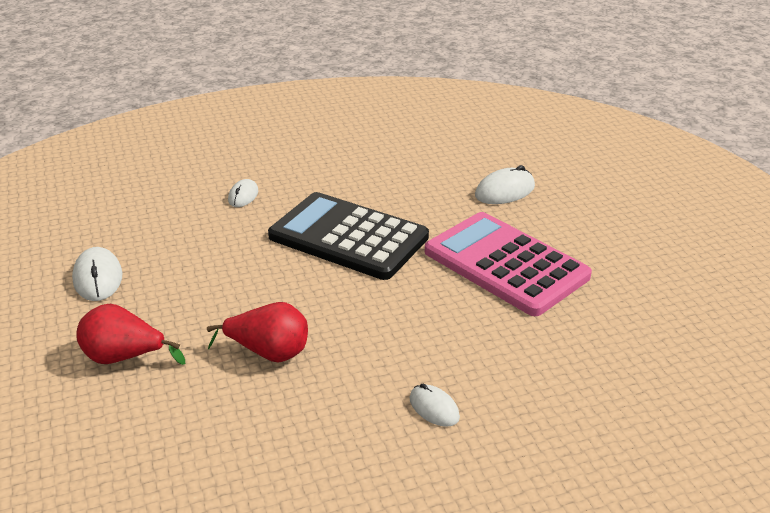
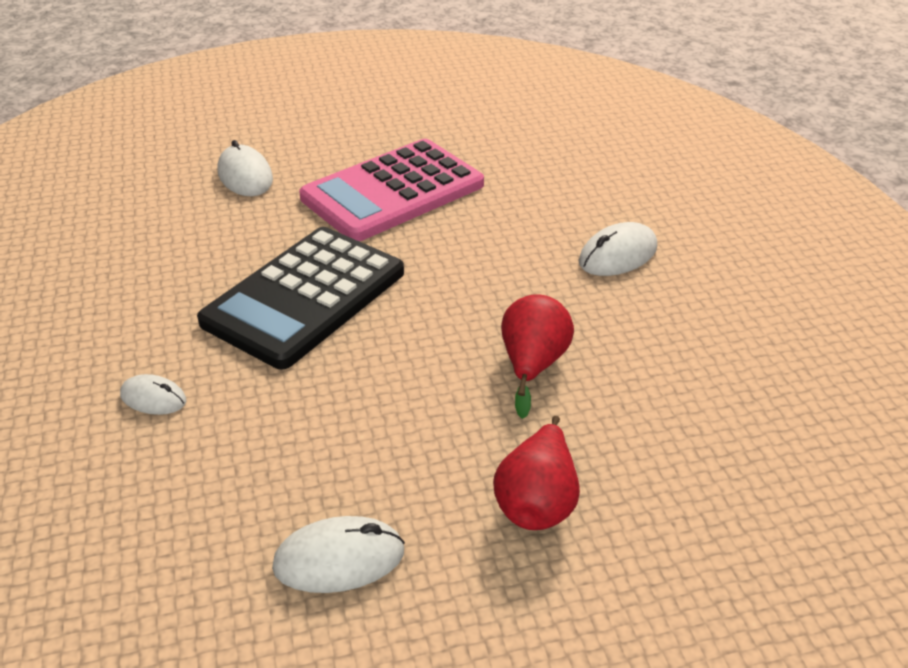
camera: 85 degrees left, 5 degrees up
(434, 408) = (617, 255): white mouse -> white mouse, size x1.56

